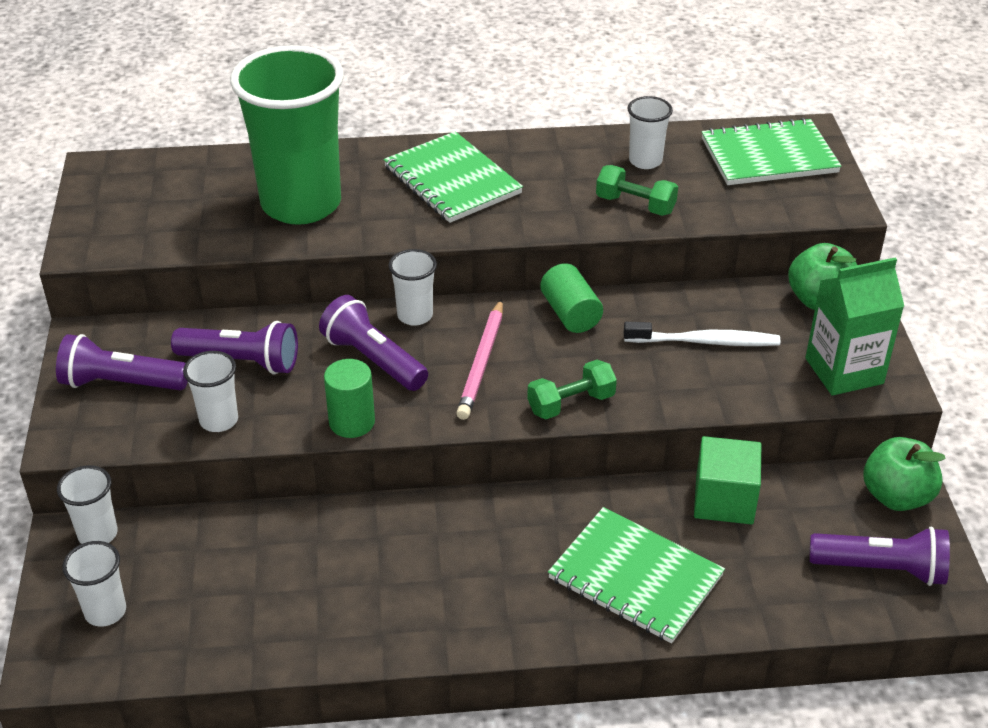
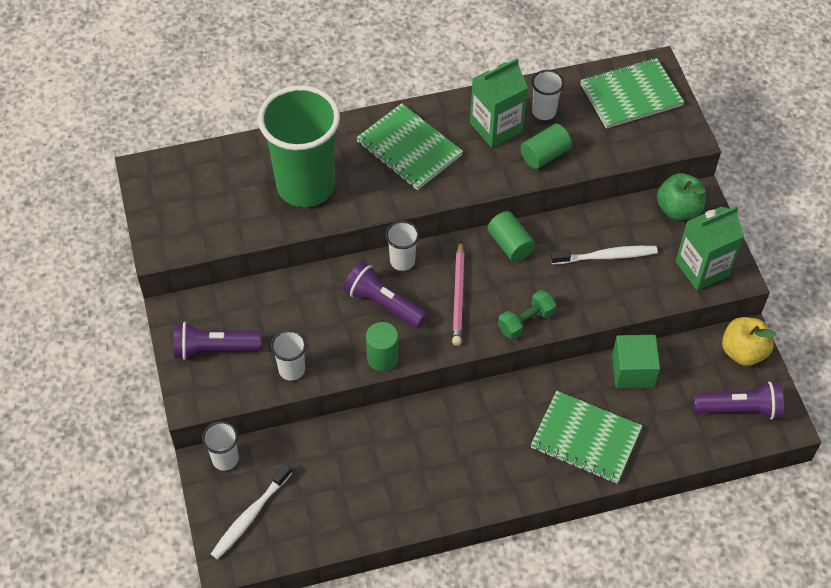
camera: 10 degrees left, 15 degrees up
(105, 611) = (250, 516): white cup -> white toothbrush
(242, 362) = (292, 318): purple flashlight -> none
(576, 170) = (496, 127): none -> green carton
(635, 205) = (544, 155): green dumbbell -> green cylinder
(896, 496) = (743, 352): green apple -> yellow apple

